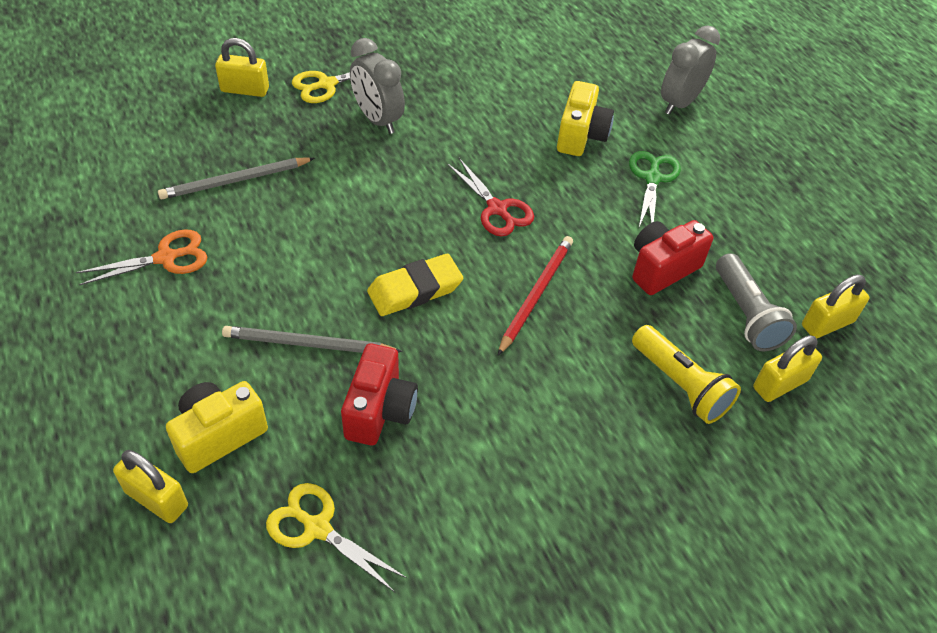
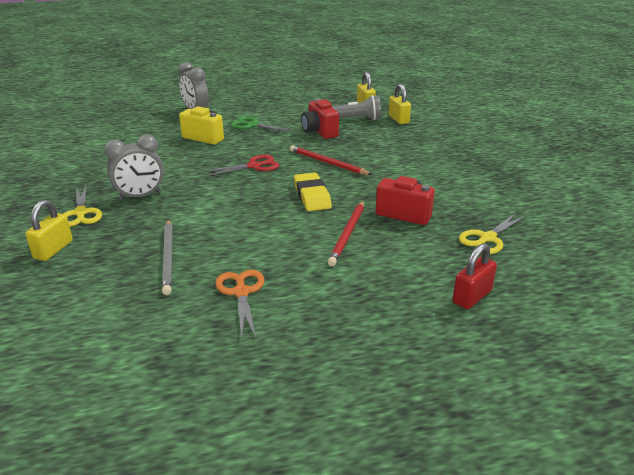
camera: 75 degrees left, 20 degrees down
(156, 499) = (472, 297): yellow padlock -> red padlock
(219, 435) = (420, 271): yellow camera -> none
(308, 344) = (347, 234): grey pencil -> red pencil
(680, 385) = (396, 138): yellow flashlight -> none

